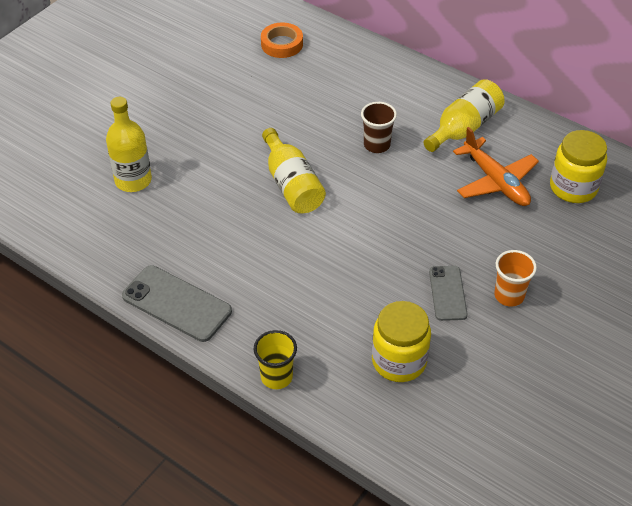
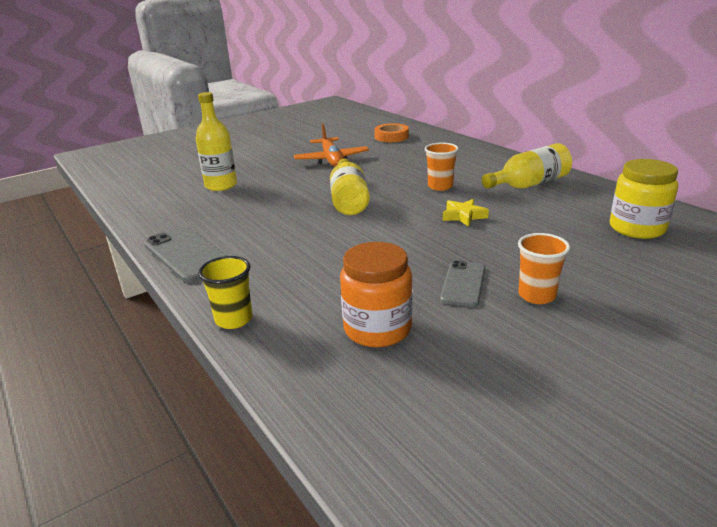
camera: 20 degrees right, 20 degrees down
(377, 145) = (440, 186): brown cup -> orange cup
(399, 361) = (377, 329): yellow jar -> orange jar
(417, 194) = (463, 216): none -> yellow star
(495, 181) = (549, 216): orange plane -> orange plane (331, 160)

